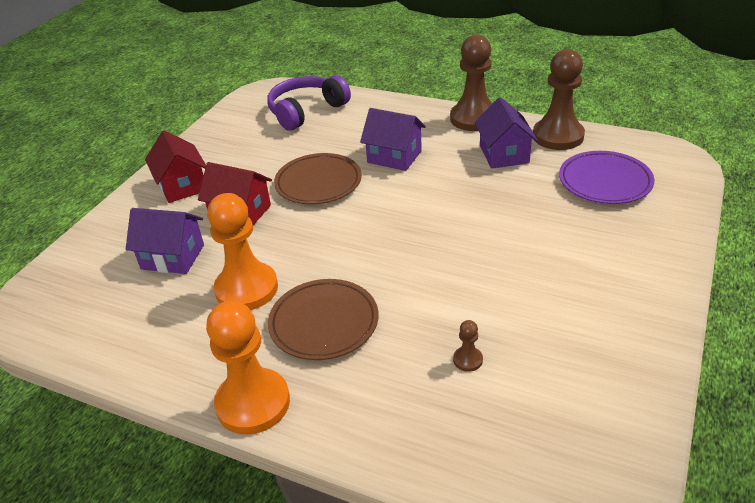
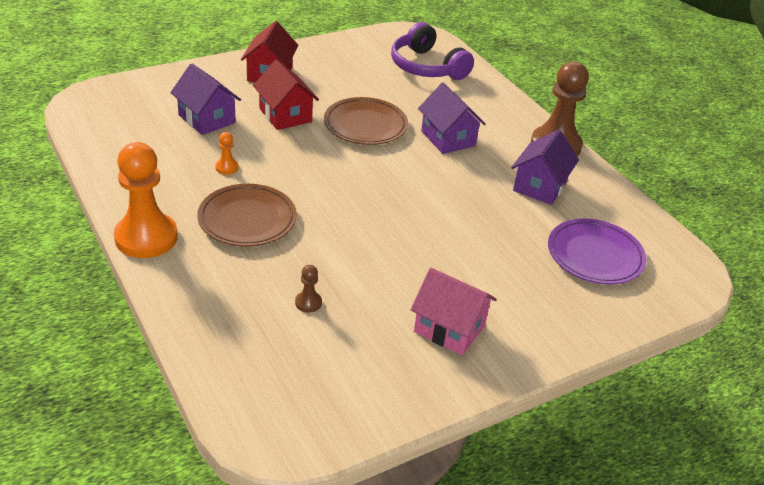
camera: 30 degrees right, 0 degrees up
(246, 289) = (227, 167): orange pawn -> orange pawn, size x0.41
(306, 111) = (427, 67): purple headphones -> purple headphones turned 120 degrees counterclockwise
(558, 136) = (608, 199): brown pawn -> none
(592, 303) = (449, 328): none -> pink house

